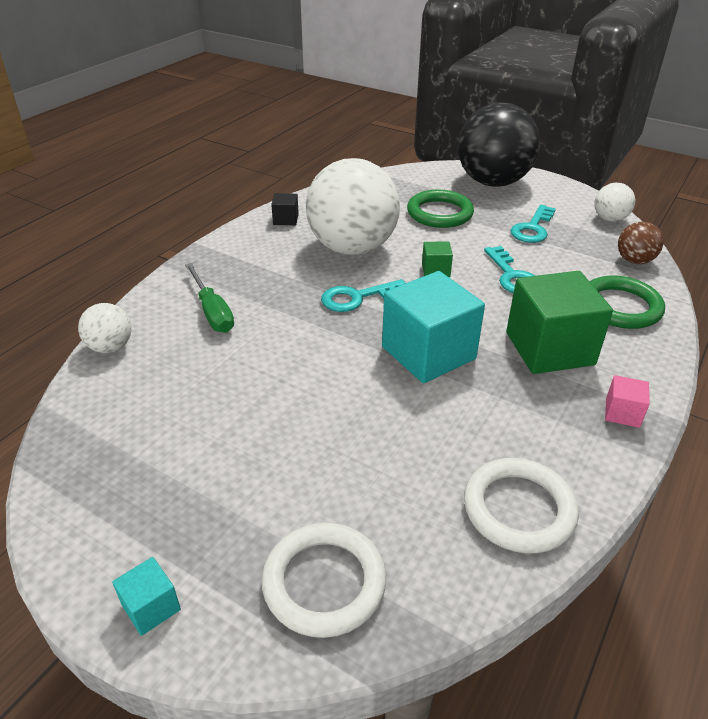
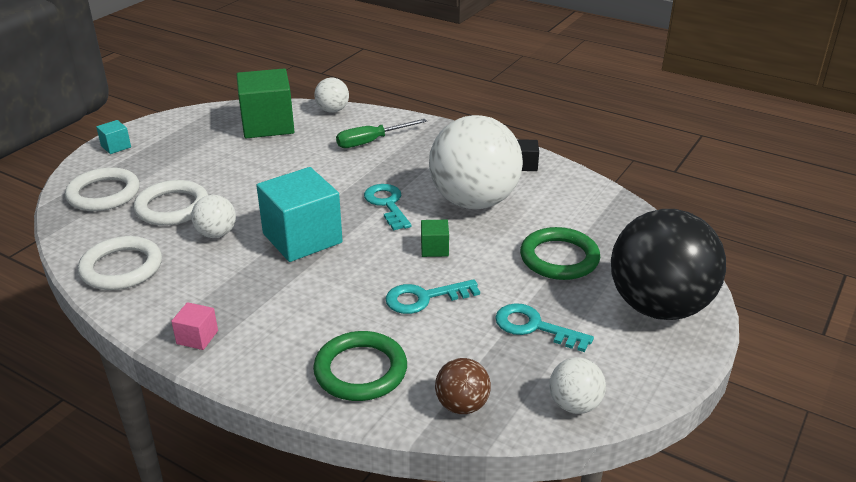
camera: 90 degrees right, 5 degrees down
(365, 481) = (172, 207): none -> white ring
(428, 425) = (216, 234): none -> white ball
(549, 348) = (296, 307): green cube -> green cube (268, 125)

